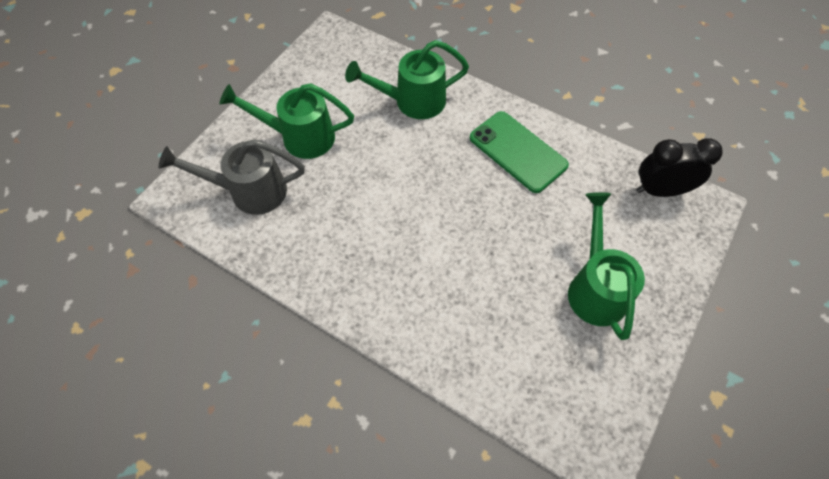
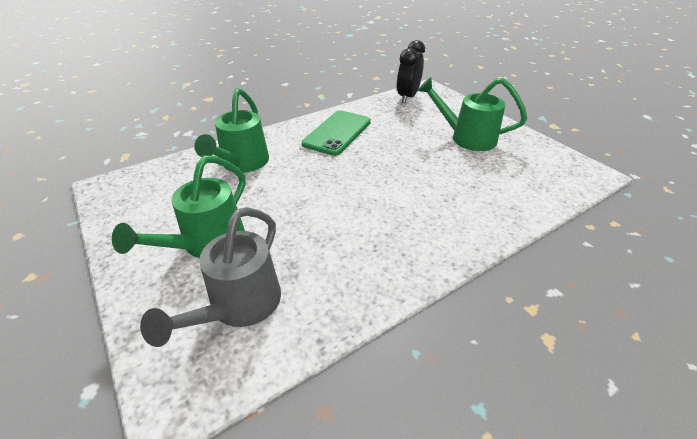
camera: 65 degrees left, 20 degrees down
(517, 152) = (337, 133): green phone -> green phone turned 45 degrees counterclockwise

